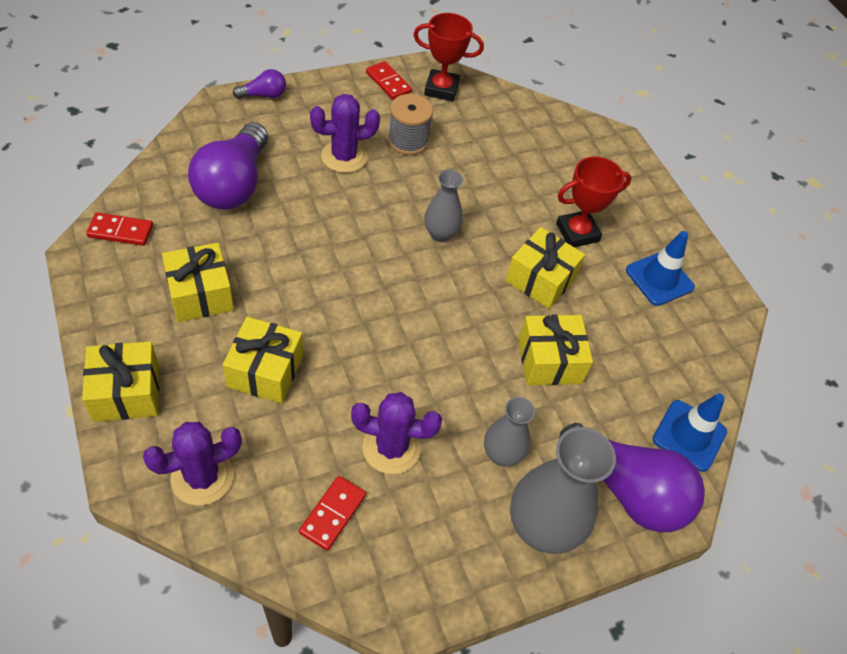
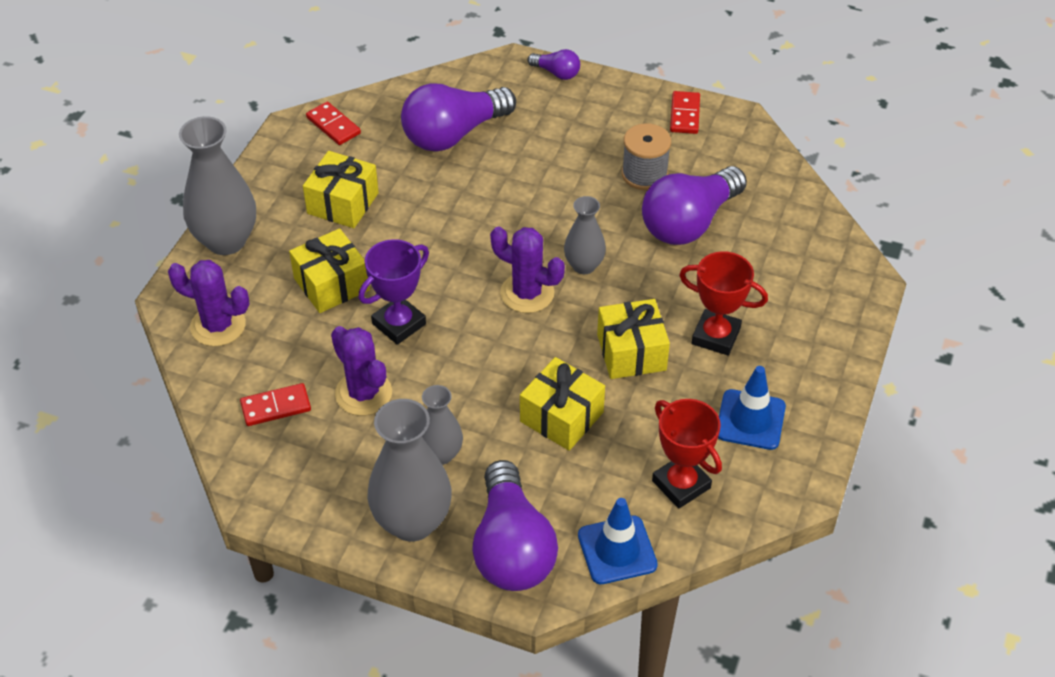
camera: 50 degrees right, 5 degrees down
(126, 392) = (226, 240): yellow gift -> grey vase
(344, 157) = (570, 159): purple cactus -> purple cactus (527, 293)
(356, 368) = (399, 324): none -> purple trophy
(441, 89) = (731, 145): red trophy -> red trophy (681, 484)
(474, 160) = (689, 222): none -> purple light bulb

